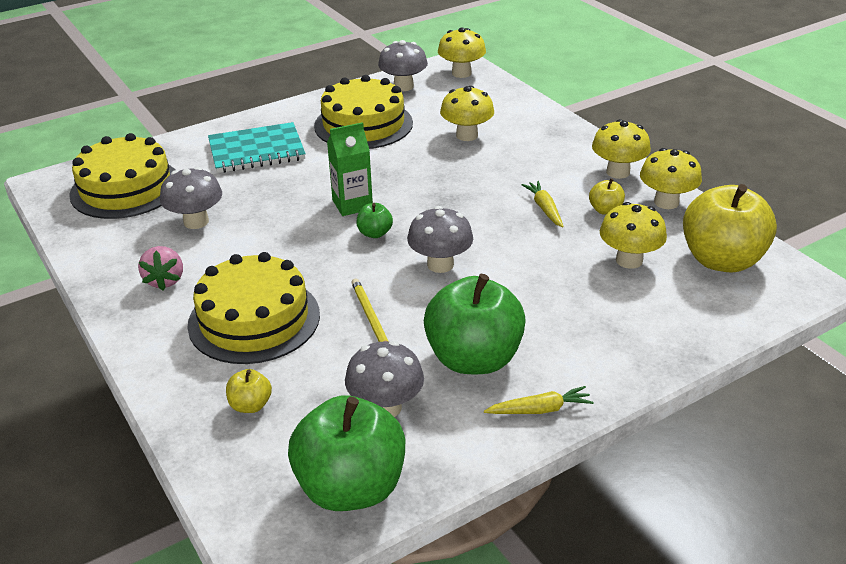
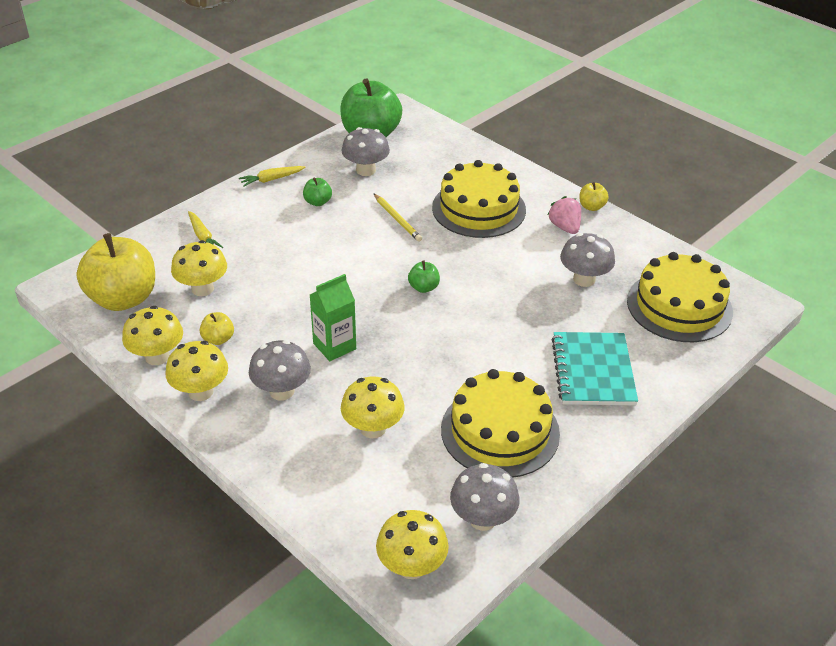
camera: 165 degrees right, 5 degrees up
(250, 405) = (447, 162): yellow apple -> yellow apple (591, 207)
(256, 151) = (592, 371): turquoise notebook -> turquoise notebook turned 60 degrees counterclockwise
(352, 204) = (457, 315): green carton -> green carton (334, 346)
(440, 264) = (359, 266): grey mushroom -> grey mushroom (282, 391)
(473, 359) = (317, 202): green apple -> green apple, size x0.43
(544, 208) = (276, 333): yellow carrot -> yellow carrot (203, 236)

